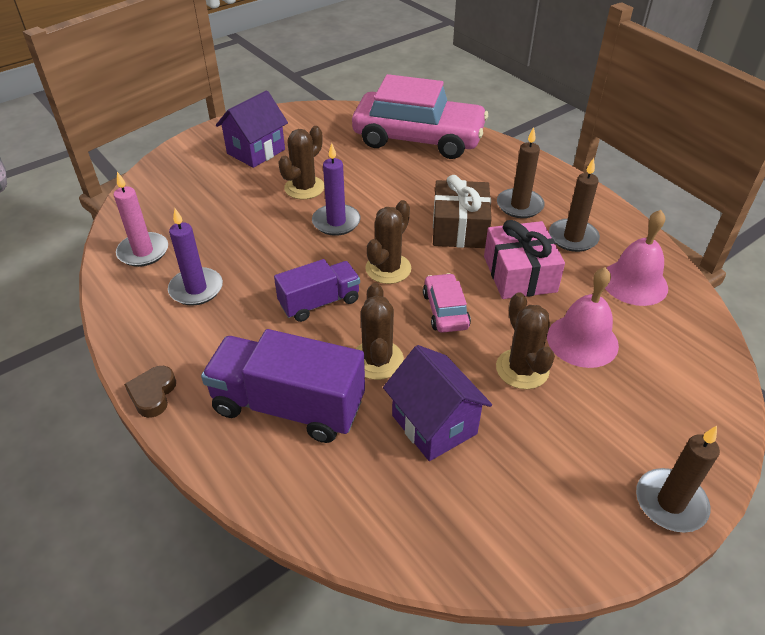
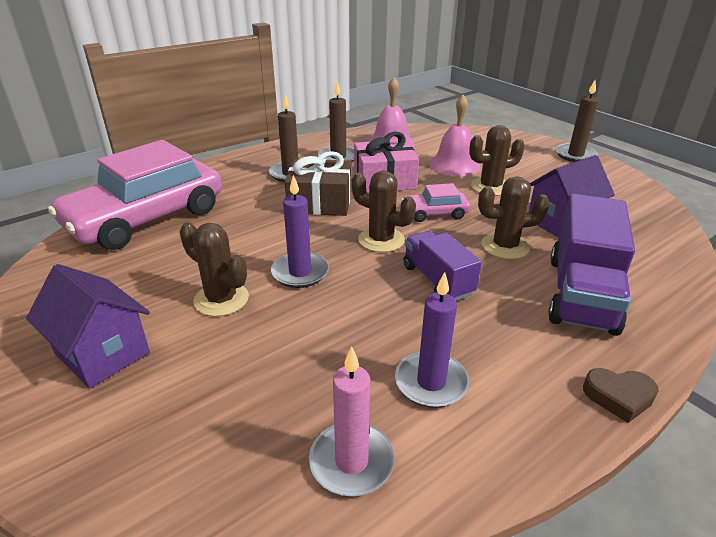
camera: 90 degrees left, 10 degrees down
(418, 138) = (146, 218): pink car -> pink car turned 150 degrees counterclockwise

